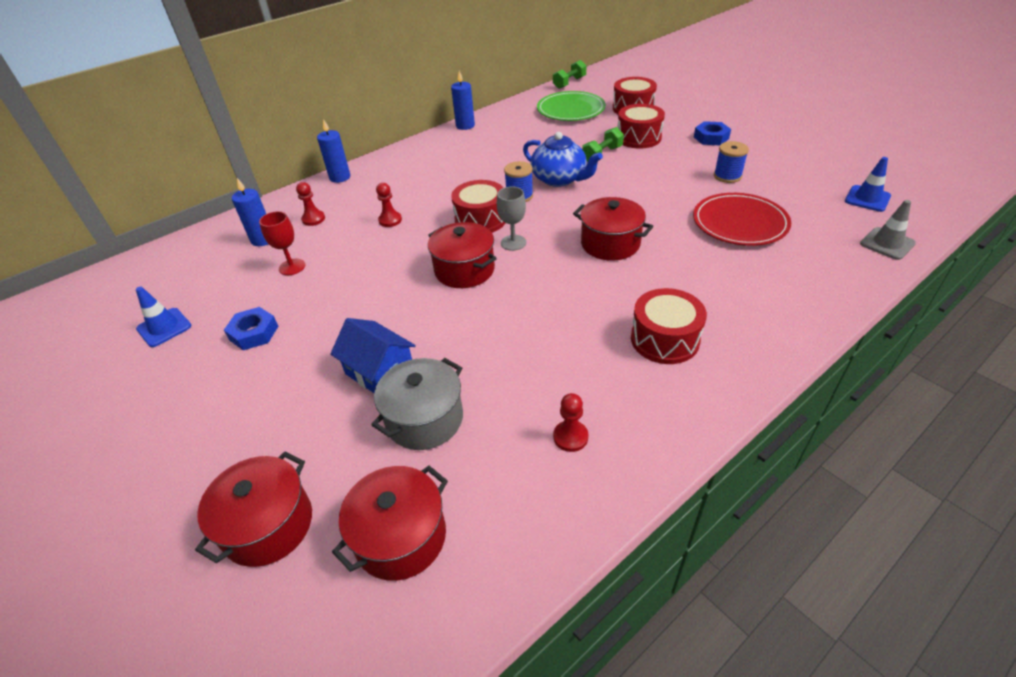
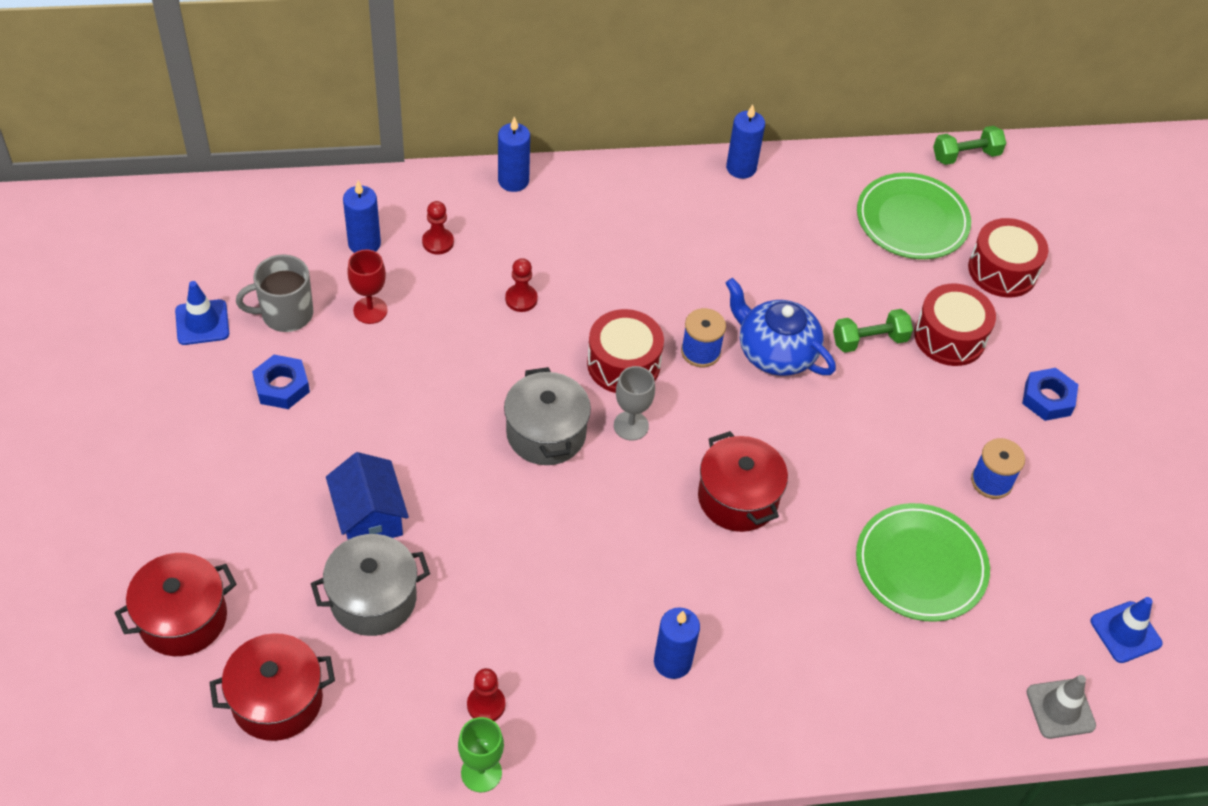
camera: 25 degrees right, 10 degrees up
(229, 295) = (285, 314): none -> grey mug
(464, 270) = (546, 433): red pot -> grey pot
(560, 179) = (775, 352): blue teapot -> blue teapot turned 150 degrees clockwise
(611, 484) = (481, 772): none -> green goblet
(664, 339) = (672, 662): red drum -> blue candle
(739, 223) = (920, 565): red plate -> green plate

